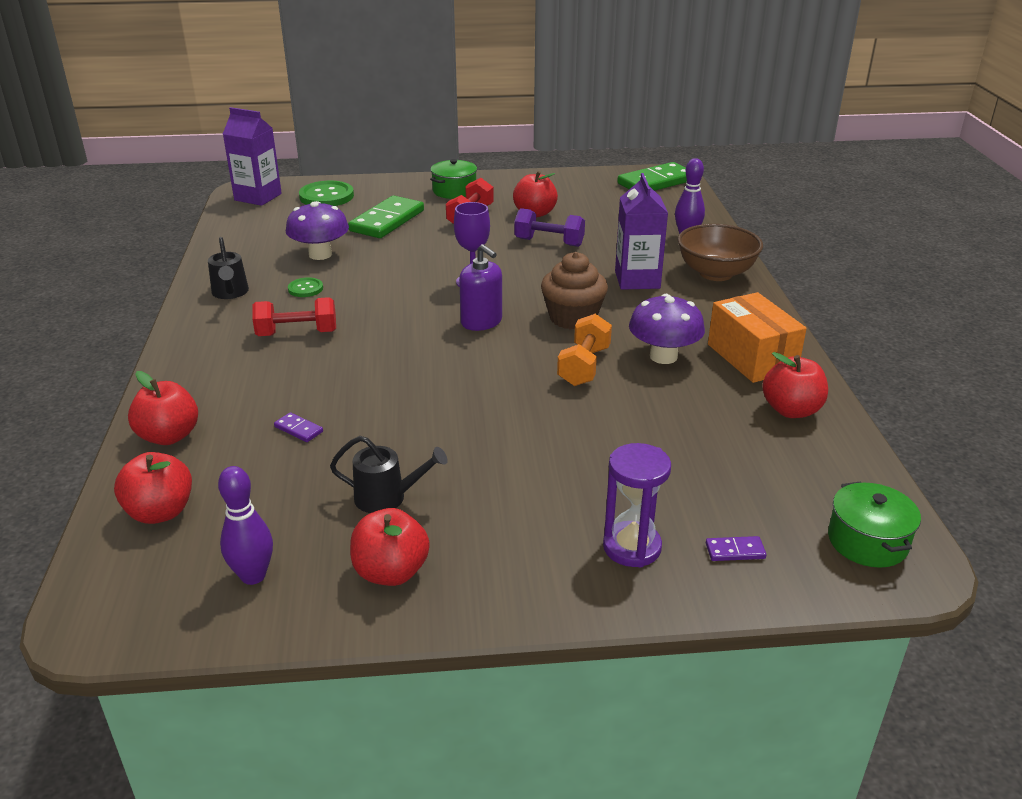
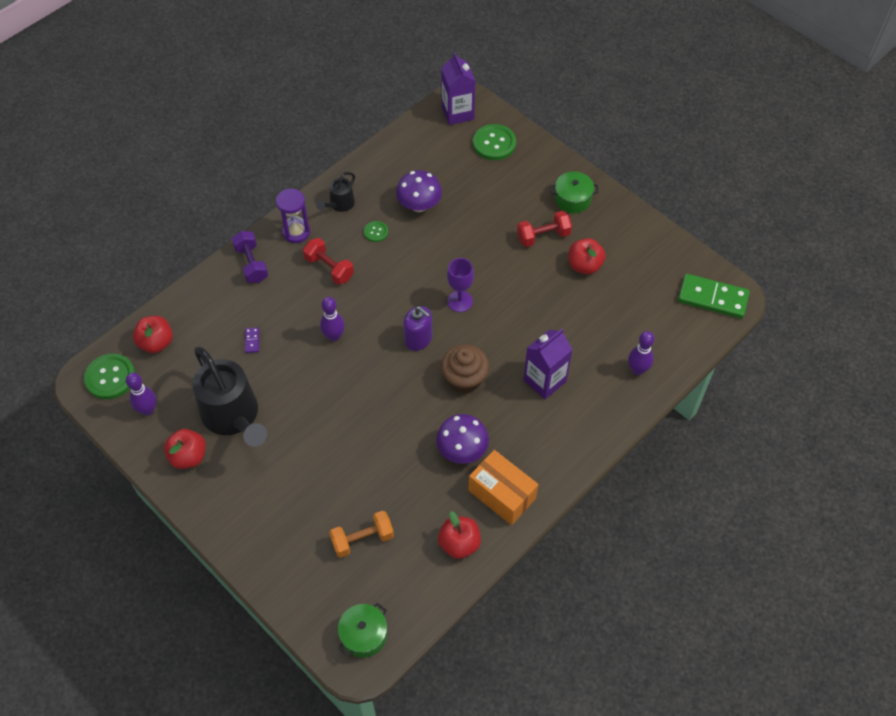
camera: 50 degrees right, 25 degrees up
(135, 589) = (110, 377): none -> green button
(169, 436) = (205, 297): red apple -> none
(387, 221) = (493, 200): green domino -> none
(387, 498) = (234, 417): black watering can -> black watering can, size x2.07
(391, 369) = (334, 336): none -> purple bowling pin
(481, 322) = (418, 339): purple soap dispenser -> purple soap dispenser turned 60 degrees counterclockwise
(549, 242) = (550, 302): purple dumbbell -> purple dumbbell (251, 264)
(584, 366) = (416, 419): orange dumbbell -> orange dumbbell (362, 539)
(632, 547) = (278, 537): purple hourglass -> purple hourglass (296, 232)
(716, 273) = (596, 417): brown bowl -> none
(735, 551) = (310, 581): purple domino -> none
(752, 357) = (502, 494): orange box -> orange box turned 75 degrees counterclockwise

